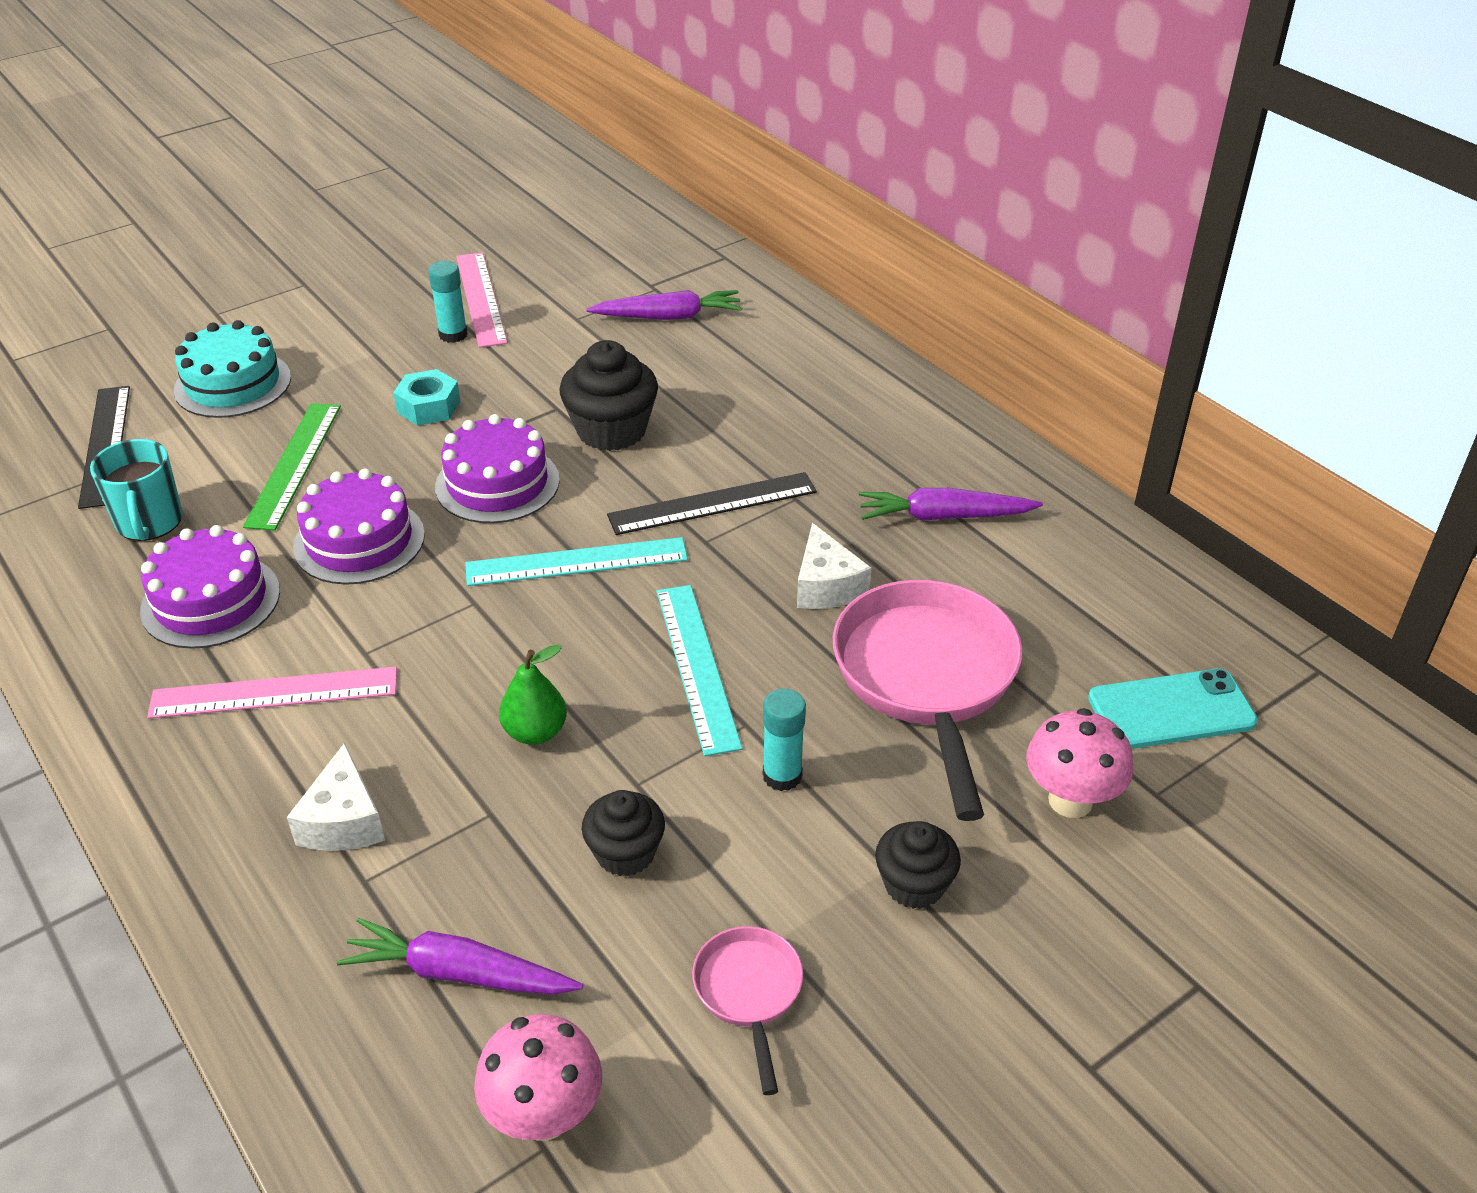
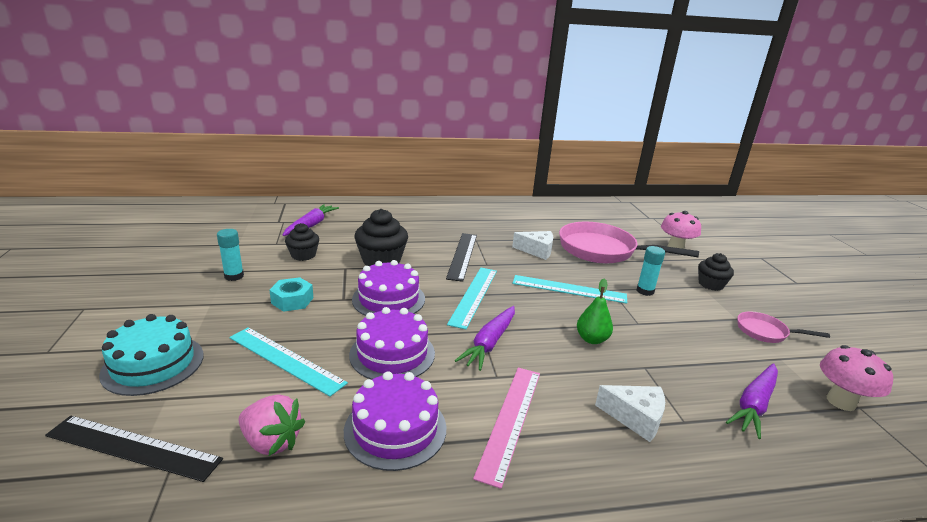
camera: 65 degrees left, 15 degrees down
(149, 522) = (271, 442): turquoise mug -> pink strawberry
(294, 464) = (285, 359): green ruler -> turquoise ruler
(481, 298) = (213, 260): pink ruler -> none
(625, 853) = (681, 338): black cupcake -> black cupcake (303, 255)
(944, 516) = (513, 221): purple carrot -> purple carrot (489, 343)
(1171, 710) = (638, 223): turquoise phone -> none

